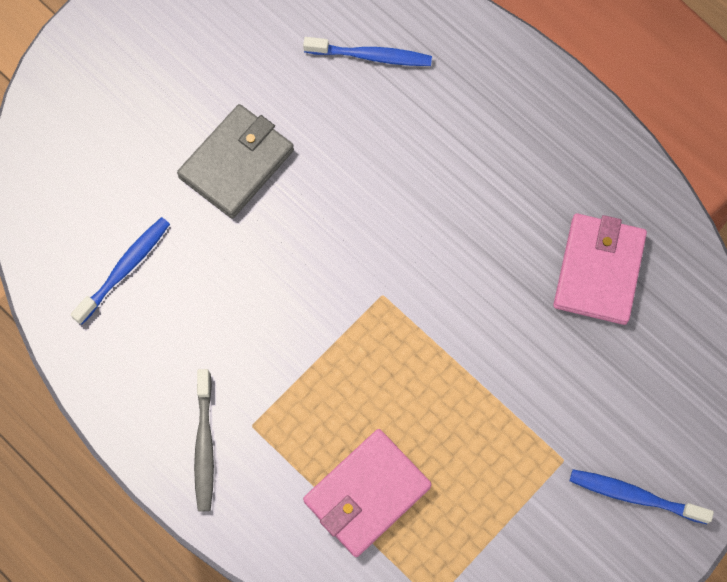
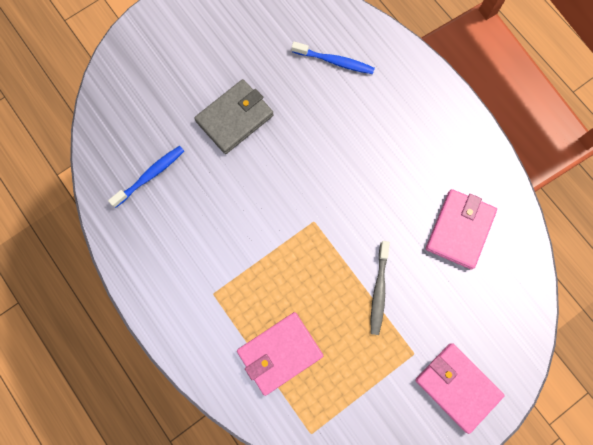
camera: 10 degrees right, 5 degrees up
(204, 445) = (180, 301): grey toothbrush -> grey toothbrush (379, 290)
(635, 496) = (457, 387): blue toothbrush -> pink wallet

